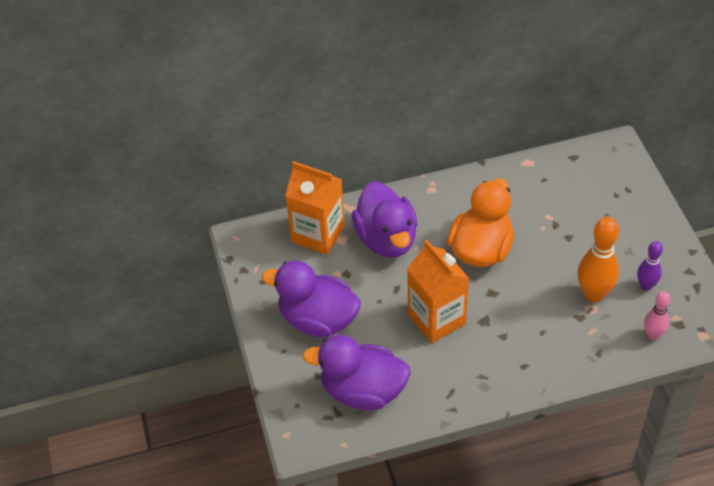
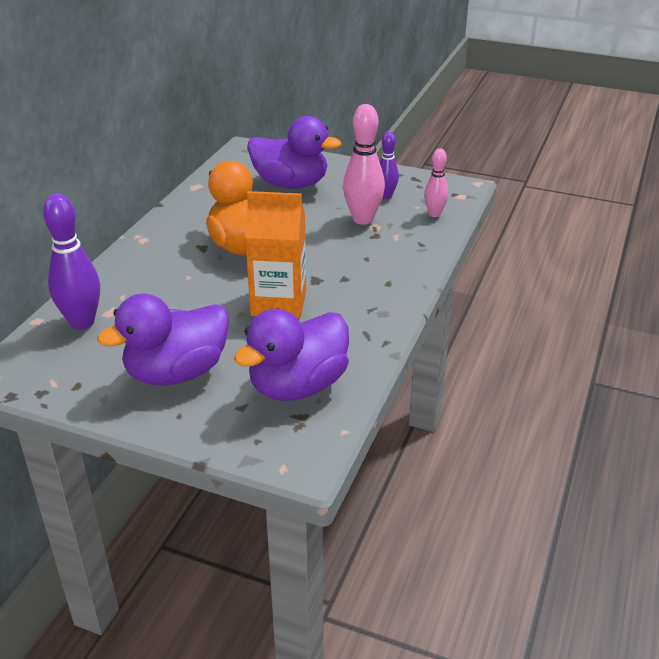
camera: 55 degrees left, 15 degrees down
(318, 234) = (82, 322): orange carton -> purple bowling pin
(386, 239) = (153, 287): purple duck -> purple duck (291, 184)
(593, 294) = (363, 219): orange bowling pin -> pink bowling pin

